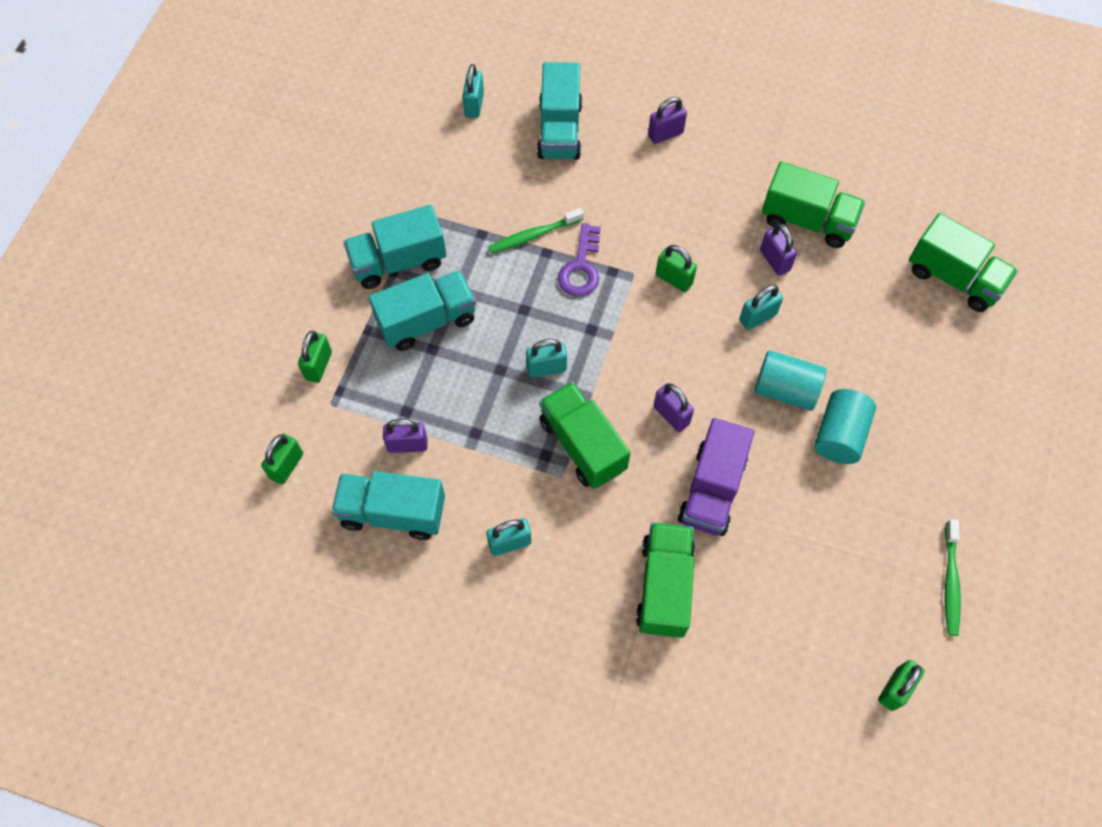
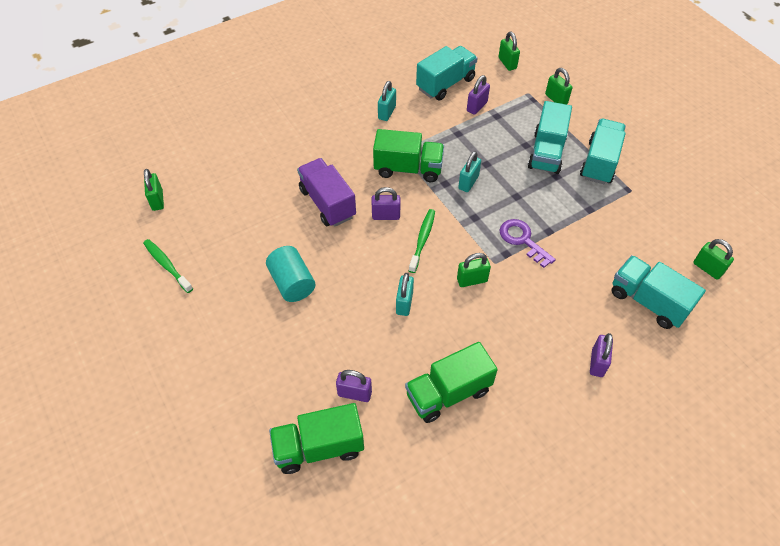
camera: 130 degrees right, 10 degrees down
(474, 105) = (707, 268): turquoise padlock -> green padlock
(533, 235) = (567, 232): green toothbrush -> green toothbrush (422, 240)
(664, 587) = (303, 151): green truck -> none
(774, 260) = (435, 346): purple padlock -> purple padlock (354, 393)
(785, 390) = (345, 279): turquoise cylinder -> none

